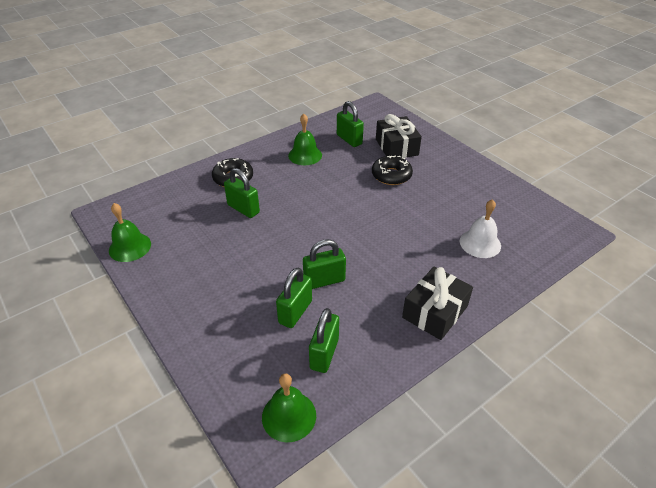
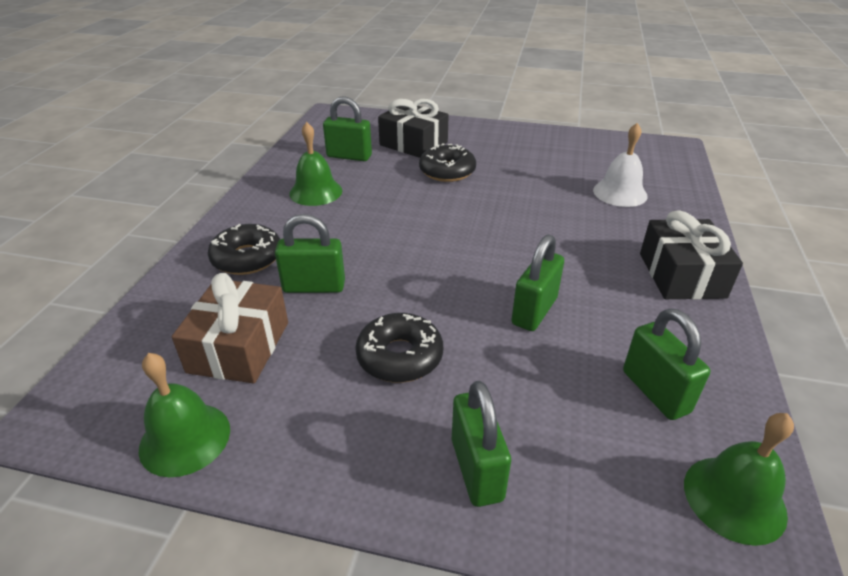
camera: 40 degrees left, 5 degrees down
(184, 220) = (239, 347): none -> brown gift
(237, 263) = (400, 356): none -> black donut
(295, 312) = (555, 367): green padlock -> green padlock (476, 469)

